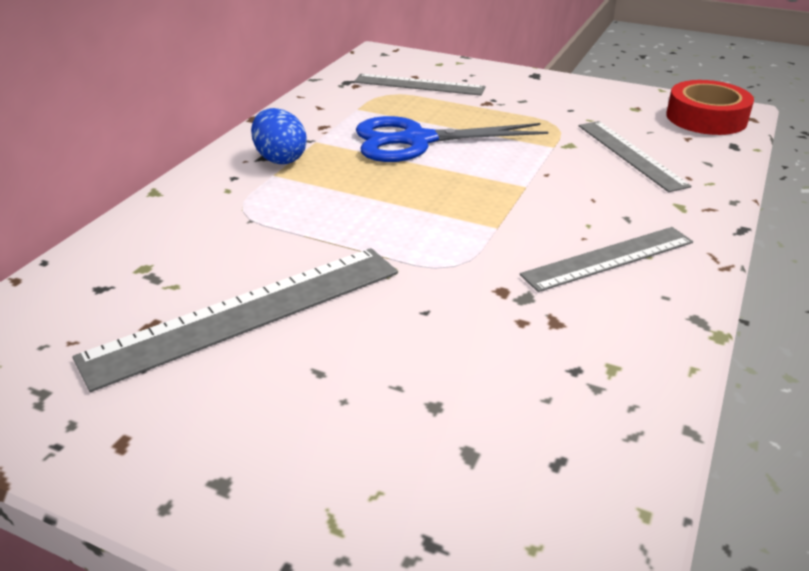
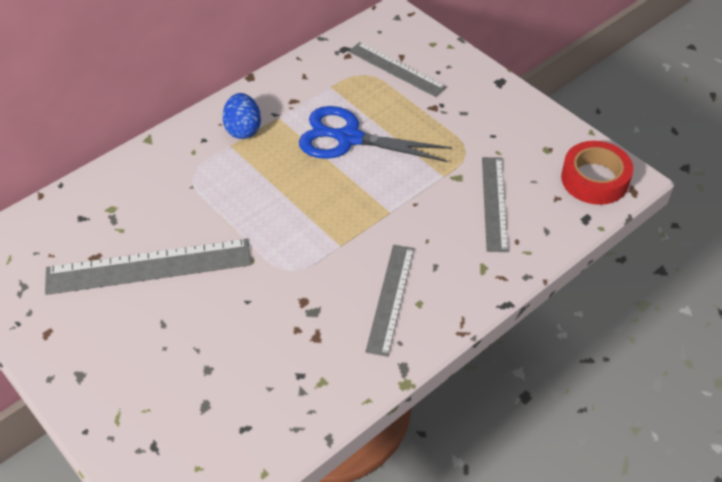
camera: 25 degrees right, 15 degrees up
(608, 258) = (390, 298): grey ruler -> grey ruler turned 75 degrees counterclockwise

